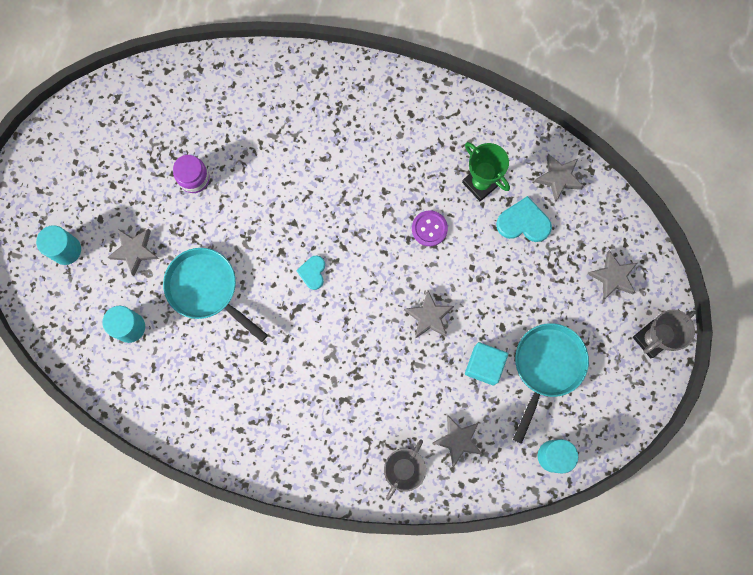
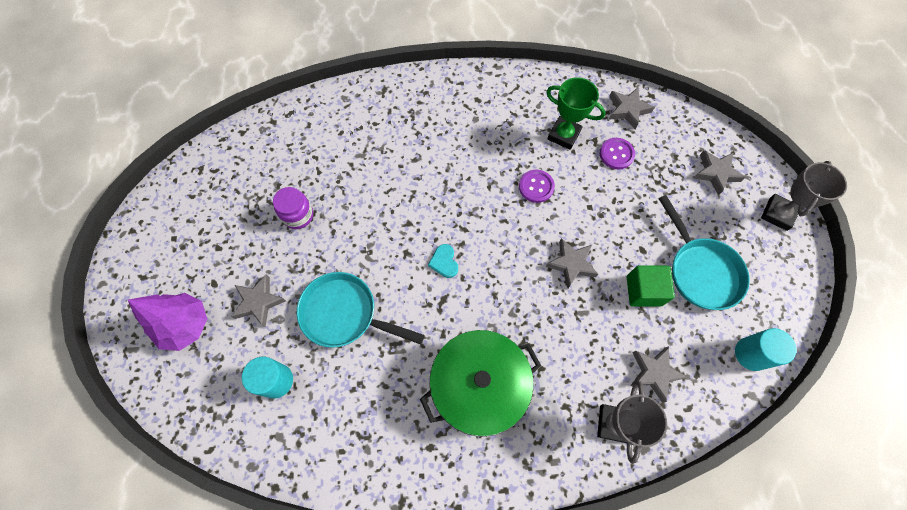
camera: 20 degrees left, 10 degrees down
(66, 250) = (185, 325): turquoise cylinder -> purple tree
(300, 395) = (479, 386): none -> green pot
(484, 365) = (643, 291): turquoise cube -> green cube
(523, 222) = (616, 154): turquoise heart -> purple button
(547, 367) = (701, 271): turquoise pan -> turquoise pan turned 150 degrees clockwise

